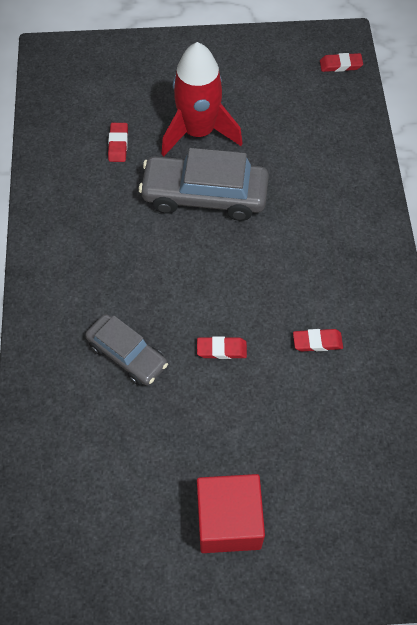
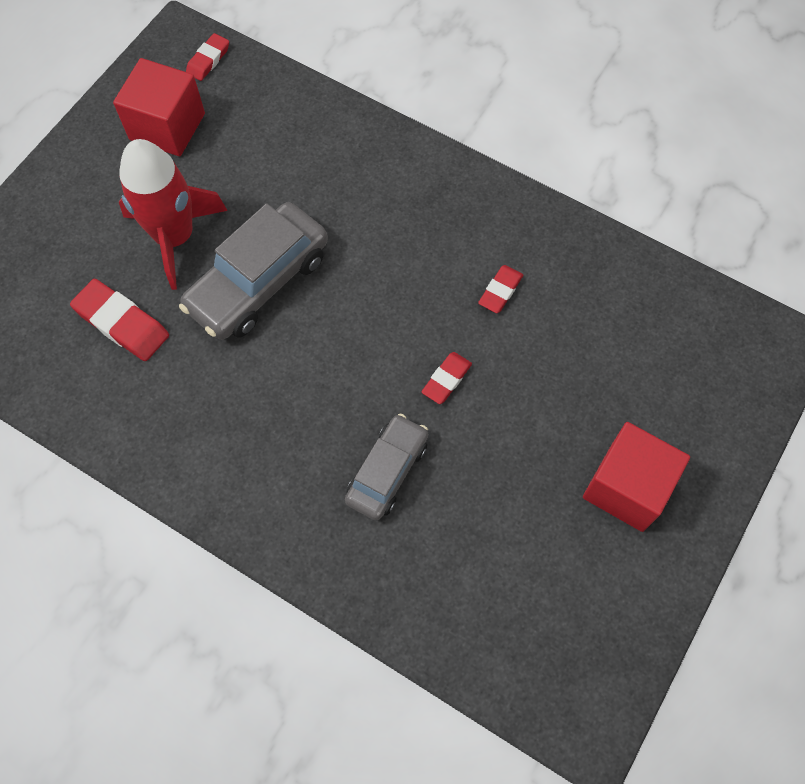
camera: 55 degrees left, 5 degrees up
(118, 144) = (122, 323): red eraser -> red eraser, size x1.67
(127, 355) = (387, 471): grey car -> grey car turned 45 degrees counterclockwise
(272, 77) = (167, 126): none -> red cube

